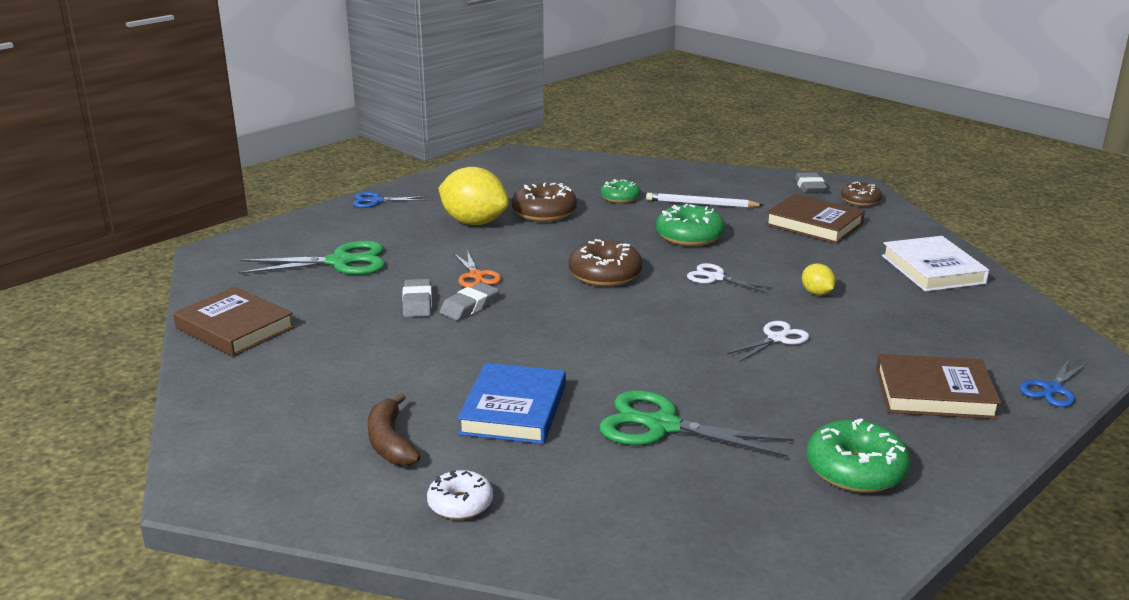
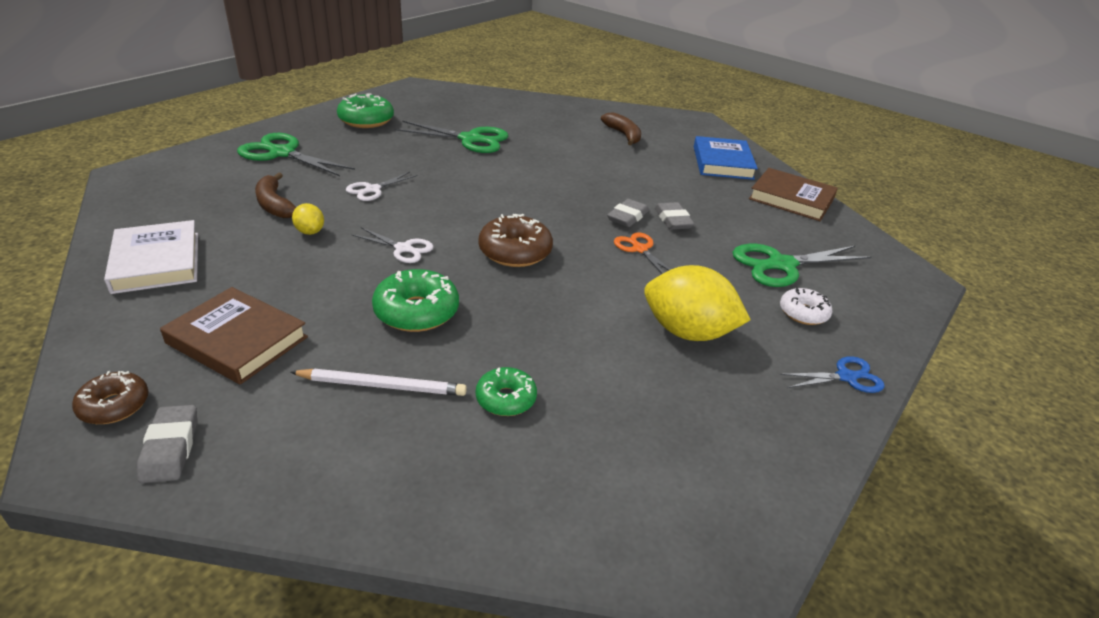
camera: 170 degrees right, 10 degrees up
(460, 504) = (572, 113): white donut -> white donut (803, 313)
(514, 410) = (561, 148): blue book -> blue book (722, 162)
(544, 212) = (608, 356): brown donut -> none
(877, 320) = (274, 204): none -> brown banana
(934, 393) = (282, 153): brown book -> green scissors
(1052, 389) = (193, 154): blue scissors -> none

